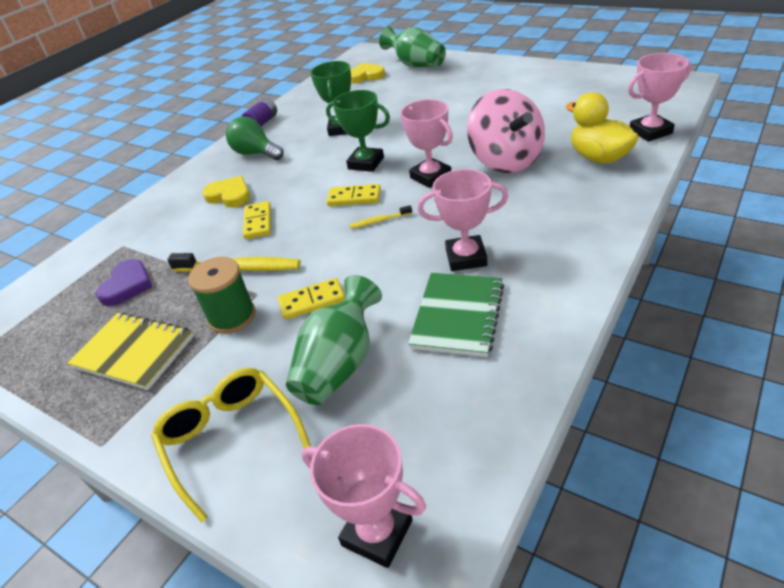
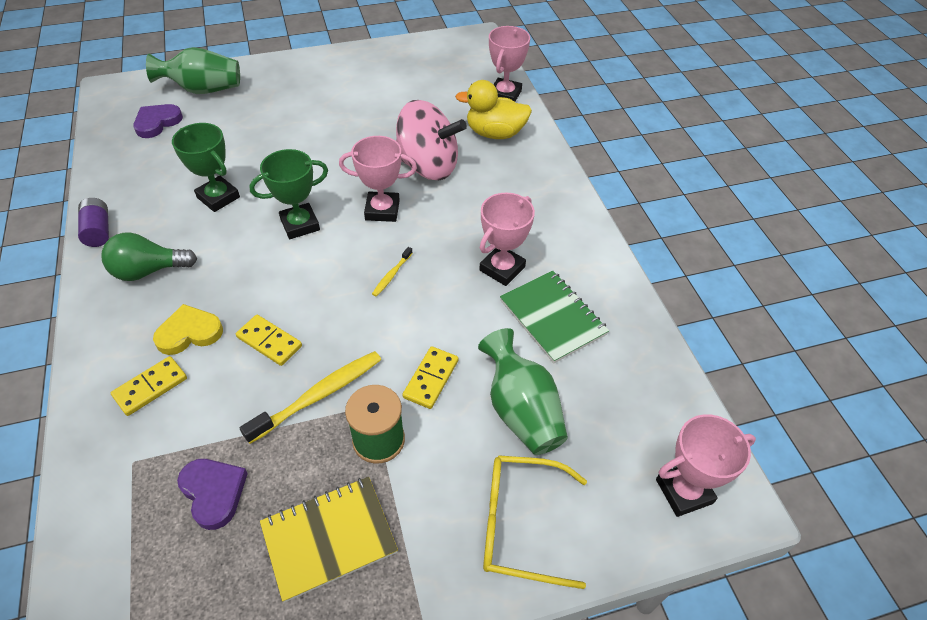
camera: 55 degrees left, 10 degrees up
(354, 197) = (337, 265): yellow domino -> yellow domino (150, 387)
(365, 76) = (157, 122): yellow heart -> purple heart

